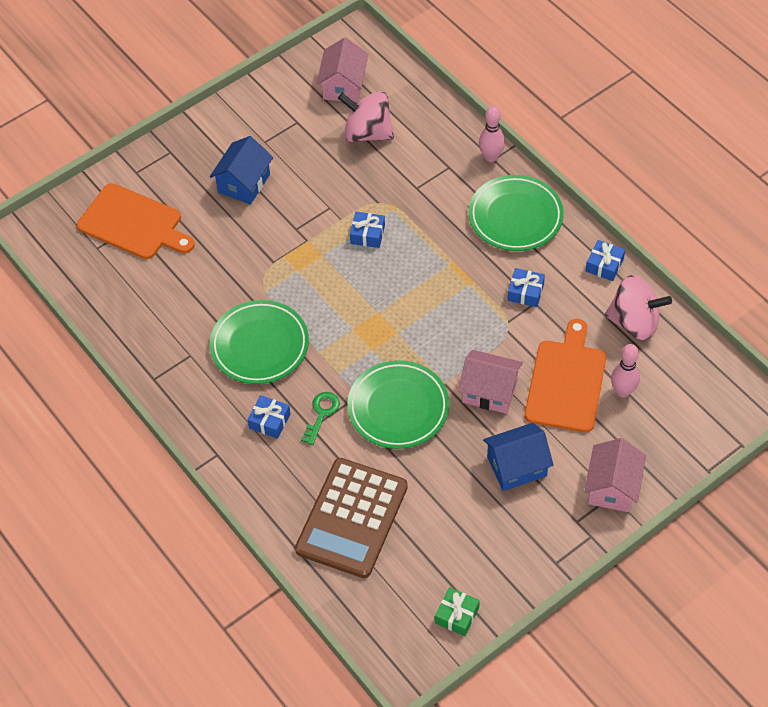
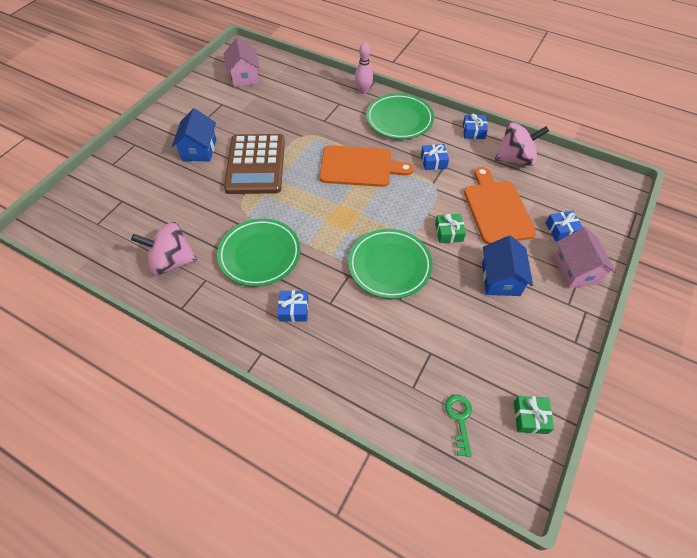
camera: 25 degrees left, 0 degrees up
(133, 223) = (122, 198): orange cutting board -> orange cutting board (359, 167)
(321, 414) = (333, 290): green key -> green key (459, 419)
(352, 518) = (400, 365): brown calculator -> brown calculator (256, 164)
(367, 133) = (274, 98): pink spinning top -> pink spinning top (172, 261)
(367, 234) = (305, 157): blue gift -> blue gift (561, 230)
(489, 391) = (449, 232): pink house -> green gift
(517, 466) = (500, 279): blue house -> blue house turned 45 degrees counterclockwise
(623, 391) = (537, 203): pink bowling pin -> none

